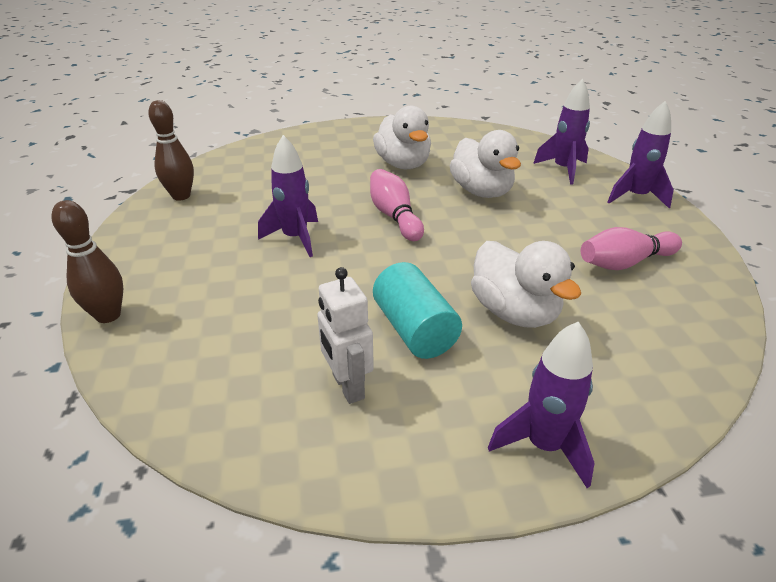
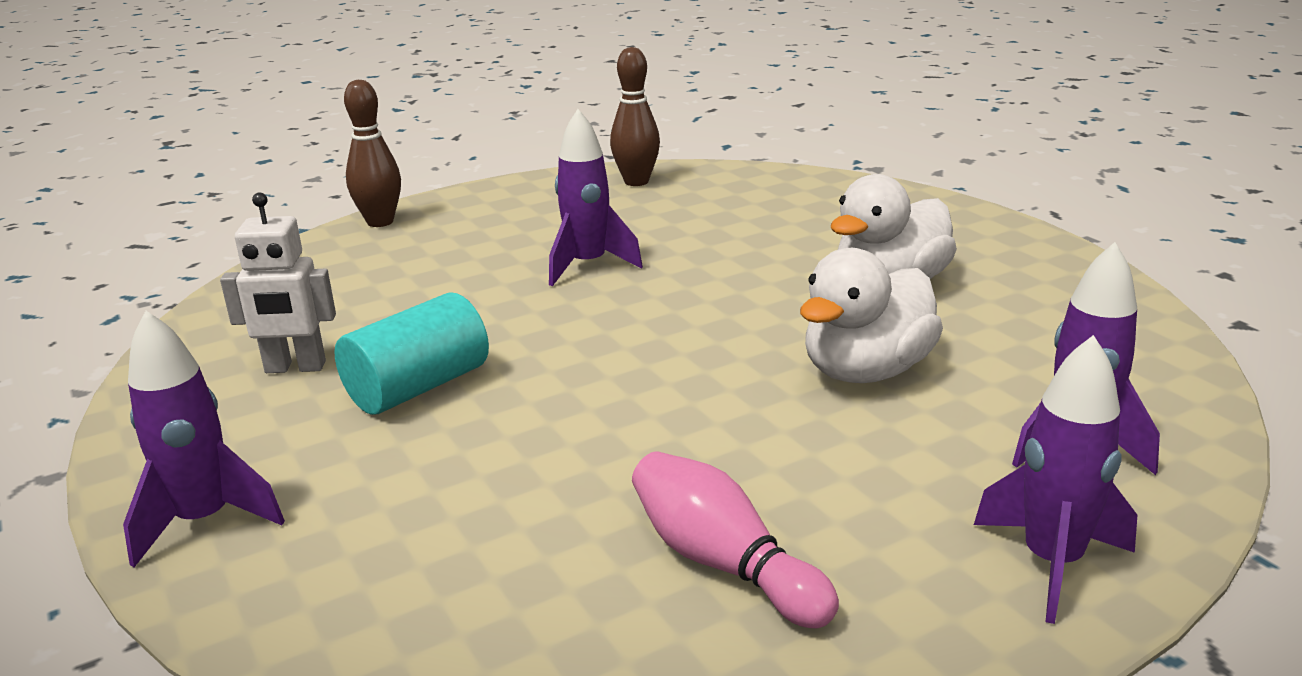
camera: 70 degrees right, 10 degrees down
(347, 386) = (295, 368): white robot -> white robot turned 135 degrees counterclockwise
(394, 216) = (704, 315): pink bowling pin -> none
(514, 312) = (494, 459): white duck -> none

